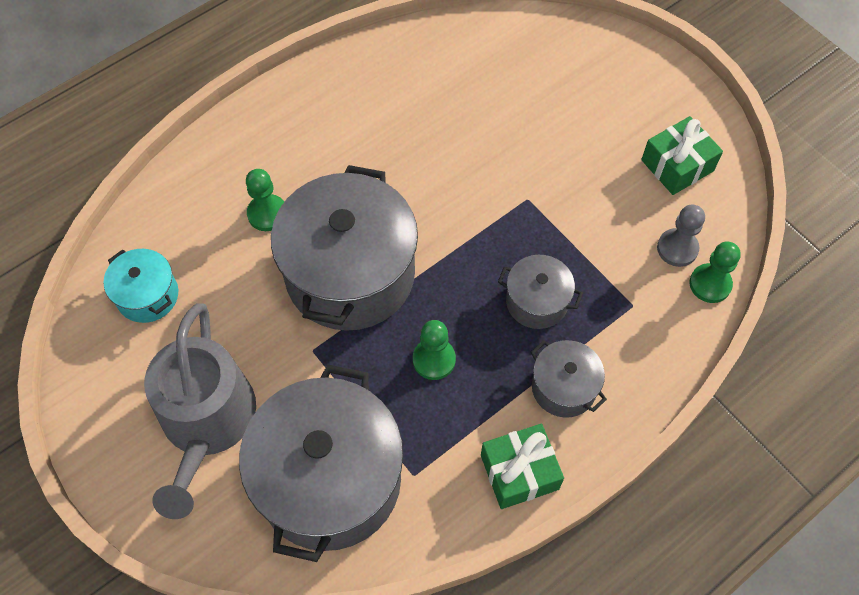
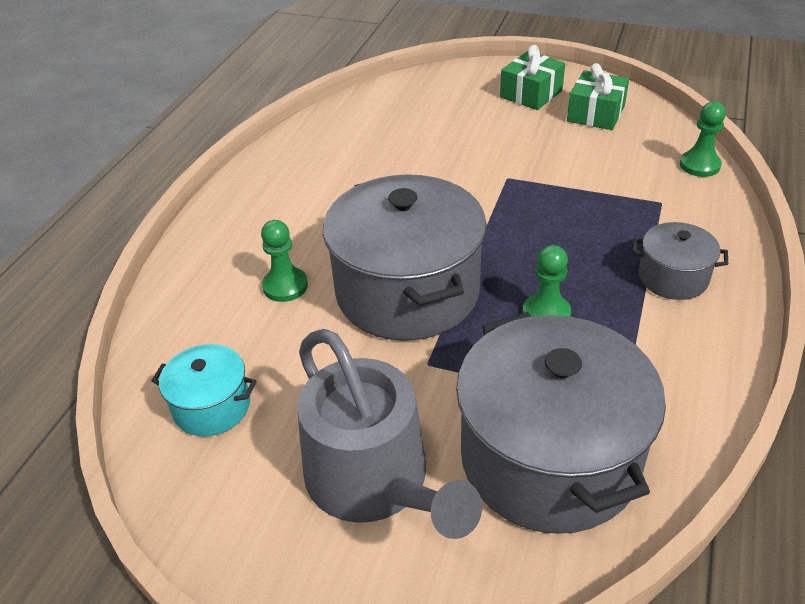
camera: 30 degrees left, 20 degrees down
(519, 472) = (708, 354): green gift -> green gift (531, 94)
(537, 301) = (587, 234): grey pot -> none
(677, 248) = (652, 156): grey pawn -> none

